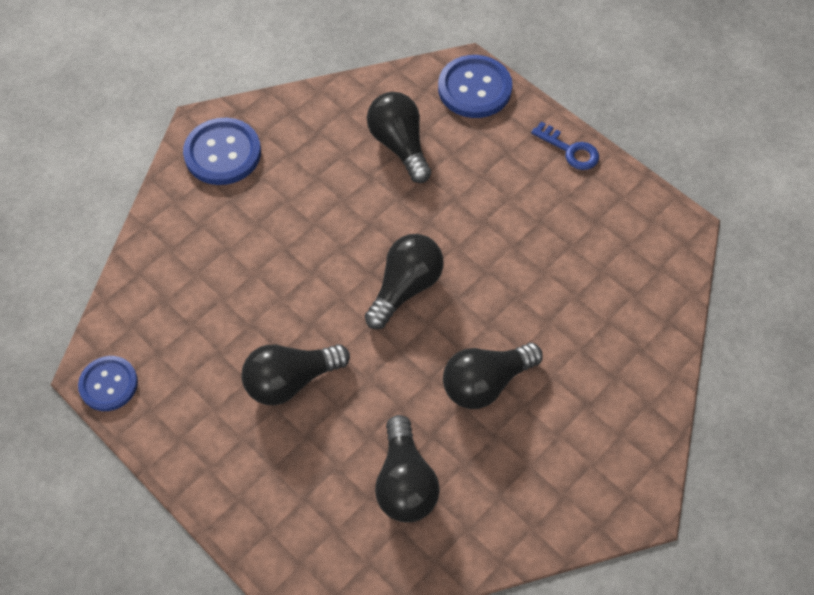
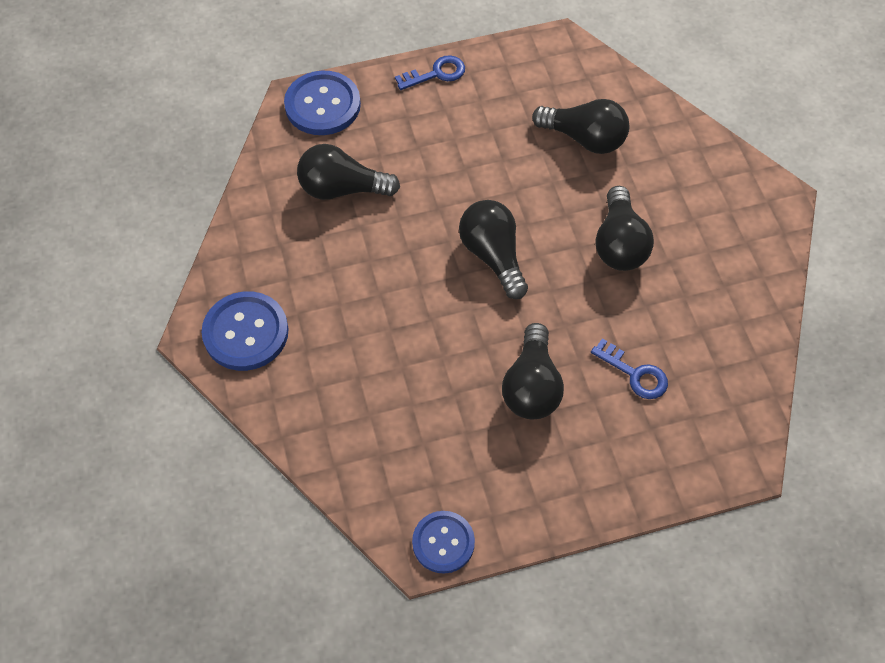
camera: 60 degrees left, 0 degrees up
(352, 459) = (634, 374): none -> blue key
(405, 482) = (677, 345): black light bulb -> black light bulb (584, 138)

